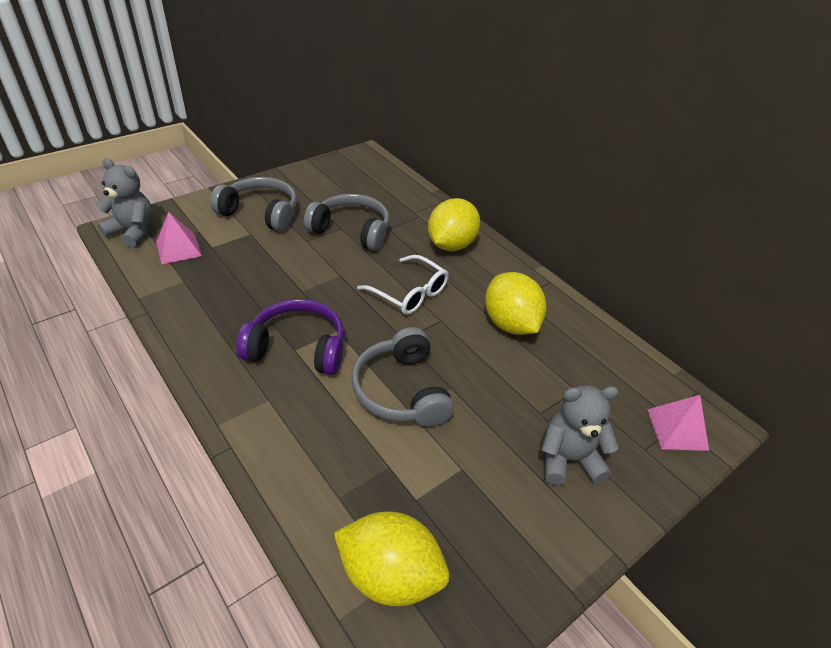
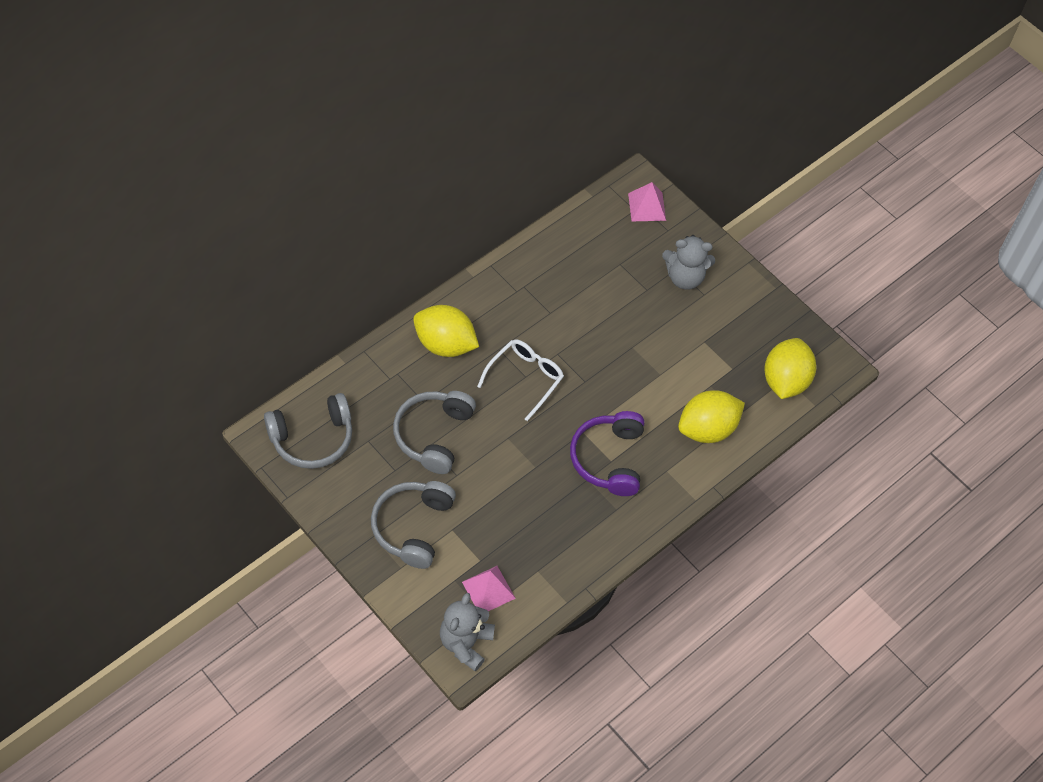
camera: 95 degrees left, 15 degrees up
(401, 390) = (641, 380): grey headphones -> grey headphones (312, 438)
(510, 324) = (553, 302): yellow lemon -> yellow lemon (707, 429)
(568, 459) = (685, 277): grey teddy bear -> grey teddy bear turned 75 degrees counterclockwise

